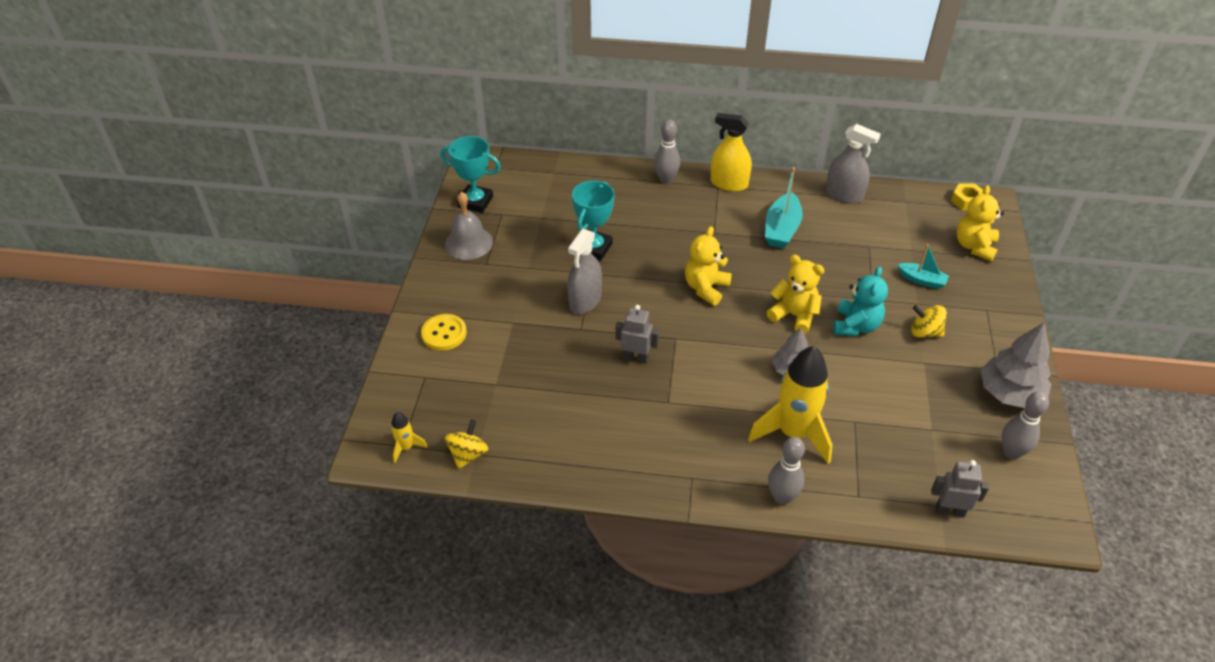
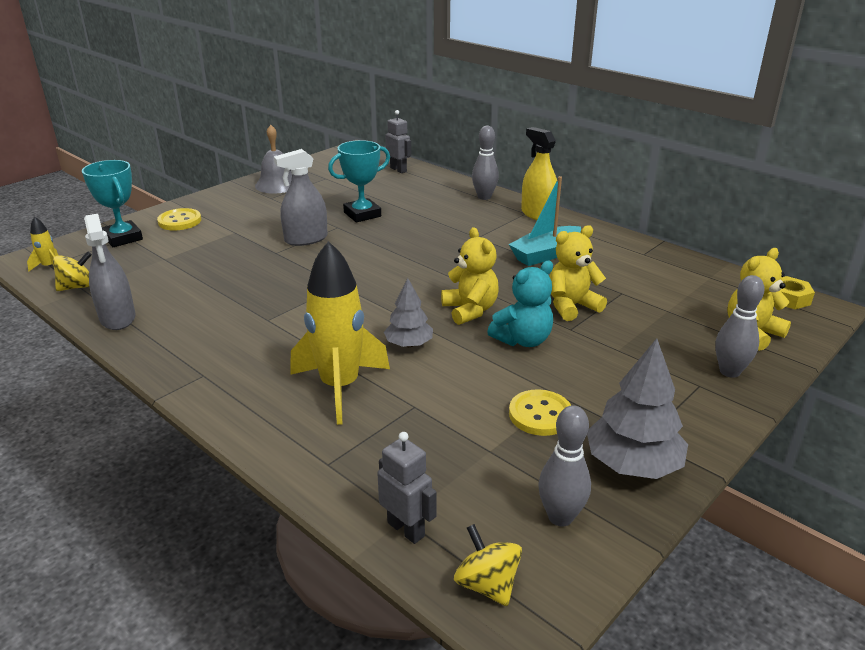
camera: 35 degrees right, 15 degrees down
(475, 202) = (318, 167): turquoise trophy -> turquoise trophy (123, 238)
(636, 358) = (288, 284): grey robot -> grey robot (398, 170)
(706, 288) = (416, 265): yellow teddy bear -> yellow teddy bear (571, 306)
(782, 497) = (254, 427): grey bowling pin -> grey bowling pin (729, 371)
(844, 195) = (645, 253): grey spray bottle -> grey spray bottle (117, 318)
(922, 280) = (648, 335): turquoise boat -> none
(925, 332) = (595, 373): yellow spinning top -> yellow spinning top (487, 584)
(929, 385) = (540, 415): none -> yellow button

